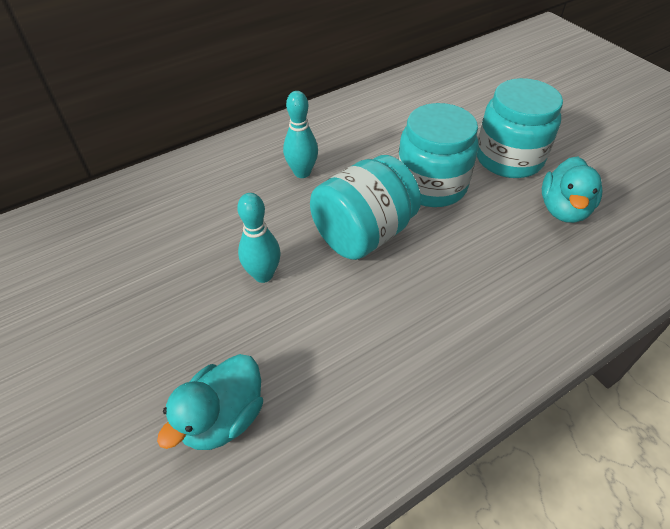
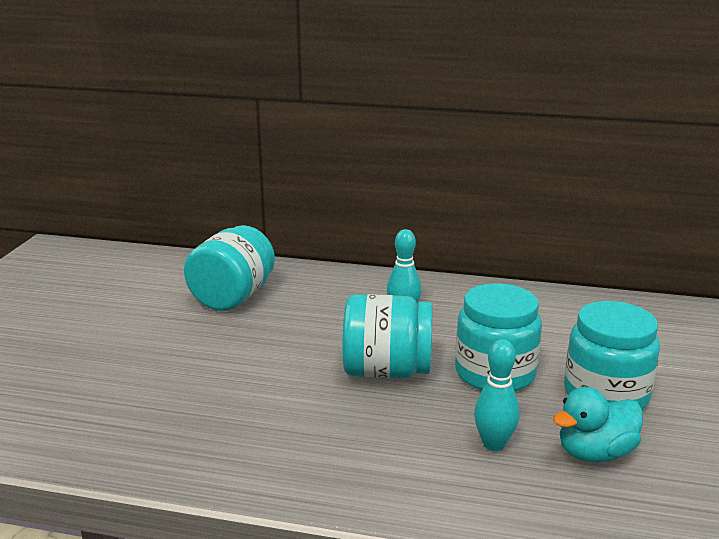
camera: 45 degrees right, 25 degrees down
(132, 245) = (233, 297): none -> turquoise jar
(223, 418) = (150, 402): turquoise duck -> none
(263, 275) = (282, 353): turquoise bowling pin -> turquoise bowling pin (494, 444)

